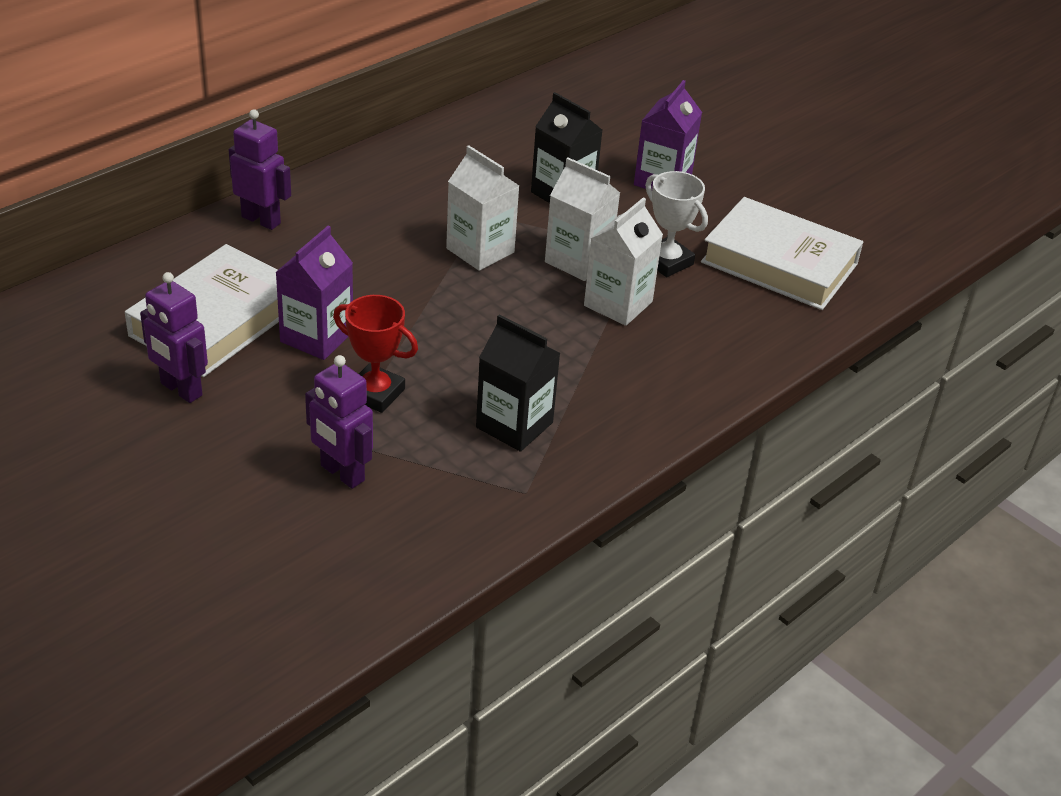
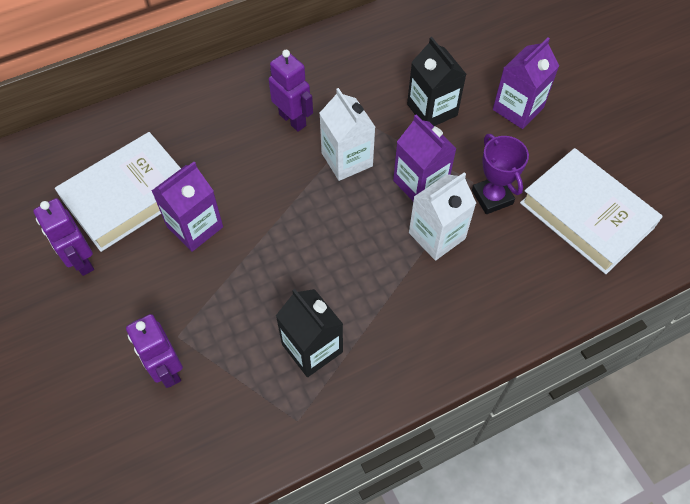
camera: 20 degrees right, 20 degrees up
(261, 220) = (194, 101): purple robot -> purple robot (293, 120)
(375, 393) = (218, 293): red trophy -> none
(578, 260) = (420, 183): white carton -> purple carton
(667, 262) = (492, 197): white trophy -> purple trophy

